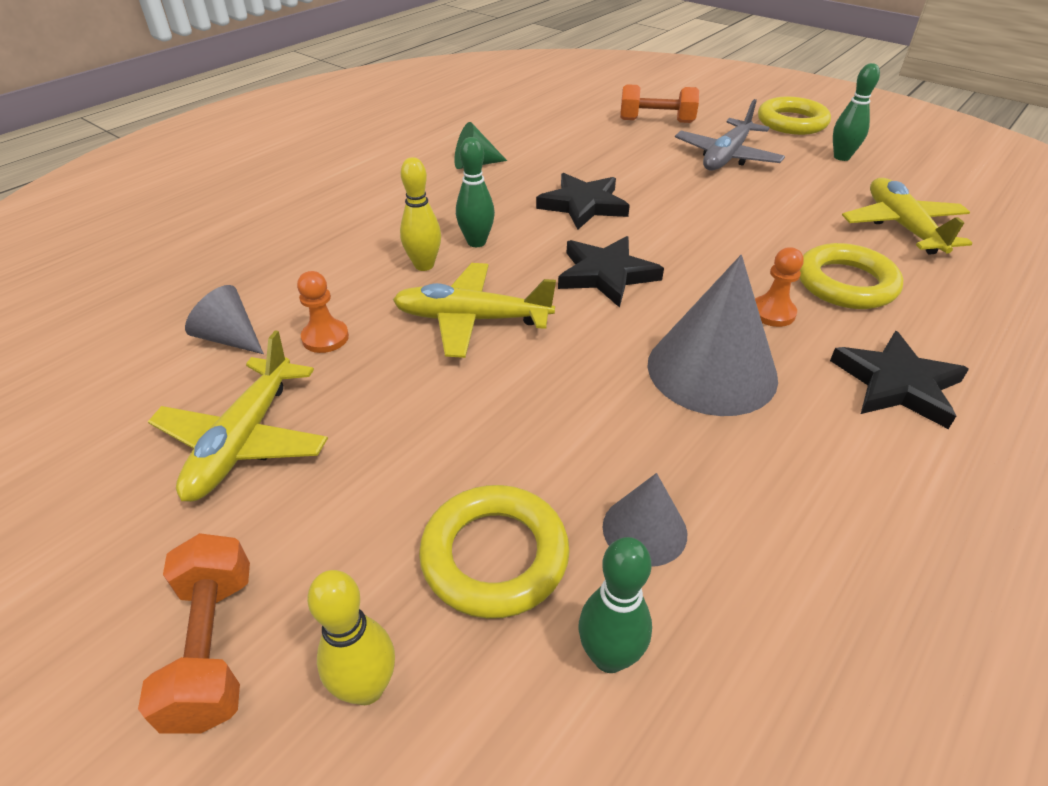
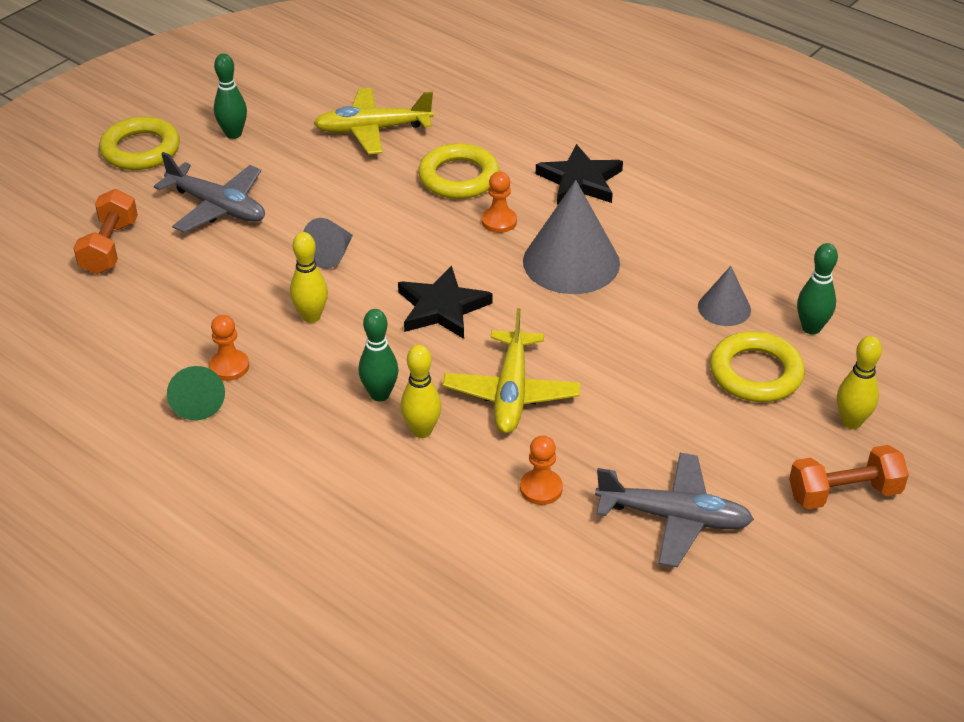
camera: 90 degrees left, 0 degrees up
(230, 338) = (544, 558): grey cone -> grey cone (331, 255)
(244, 441) = (674, 517): yellow plane -> grey plane
(516, 173) = (229, 366): none -> orange pawn
(583, 205) = (311, 316): black star -> yellow bowling pin

